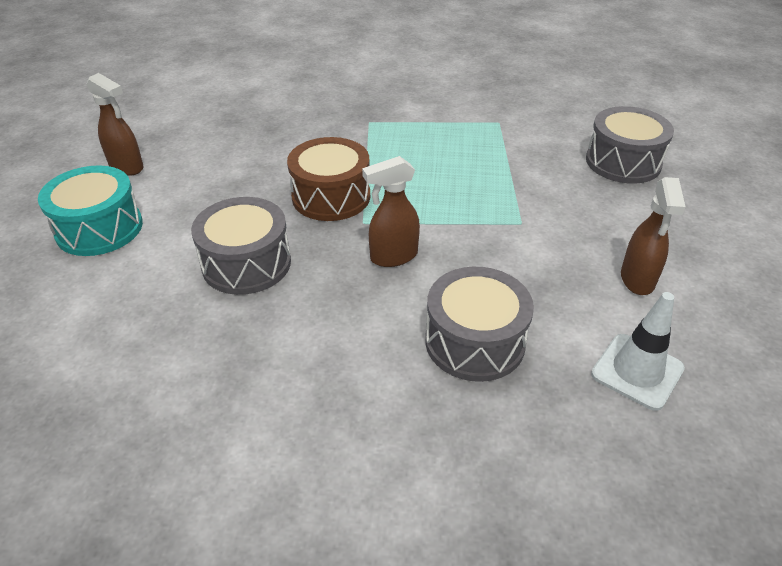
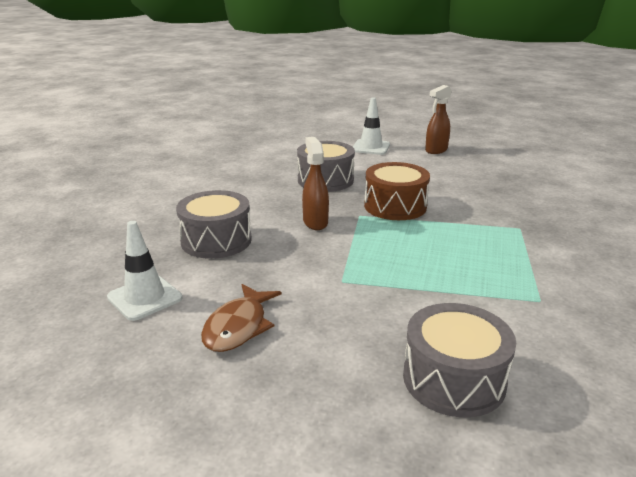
camera: 100 degrees right, 15 degrees down
(99, 228) = (370, 147): turquoise drum -> white traffic cone
(637, 280) = (238, 327): brown spray bottle -> brown fish

